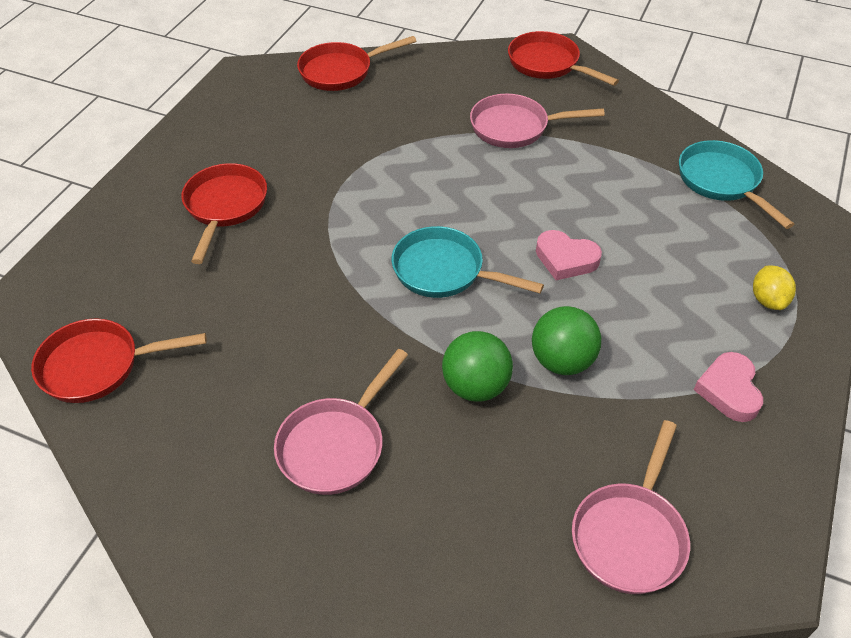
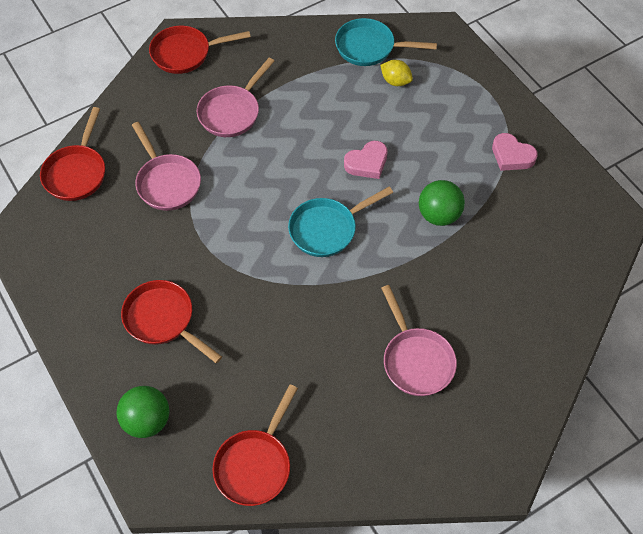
camera: 55 degrees left, 10 degrees up
(475, 386) = (425, 267): green ball -> green ball (147, 420)
(630, 535) = (563, 258): pink pan -> pink pan (167, 182)
(768, 300) = (469, 95): yellow lemon -> yellow lemon (395, 81)

